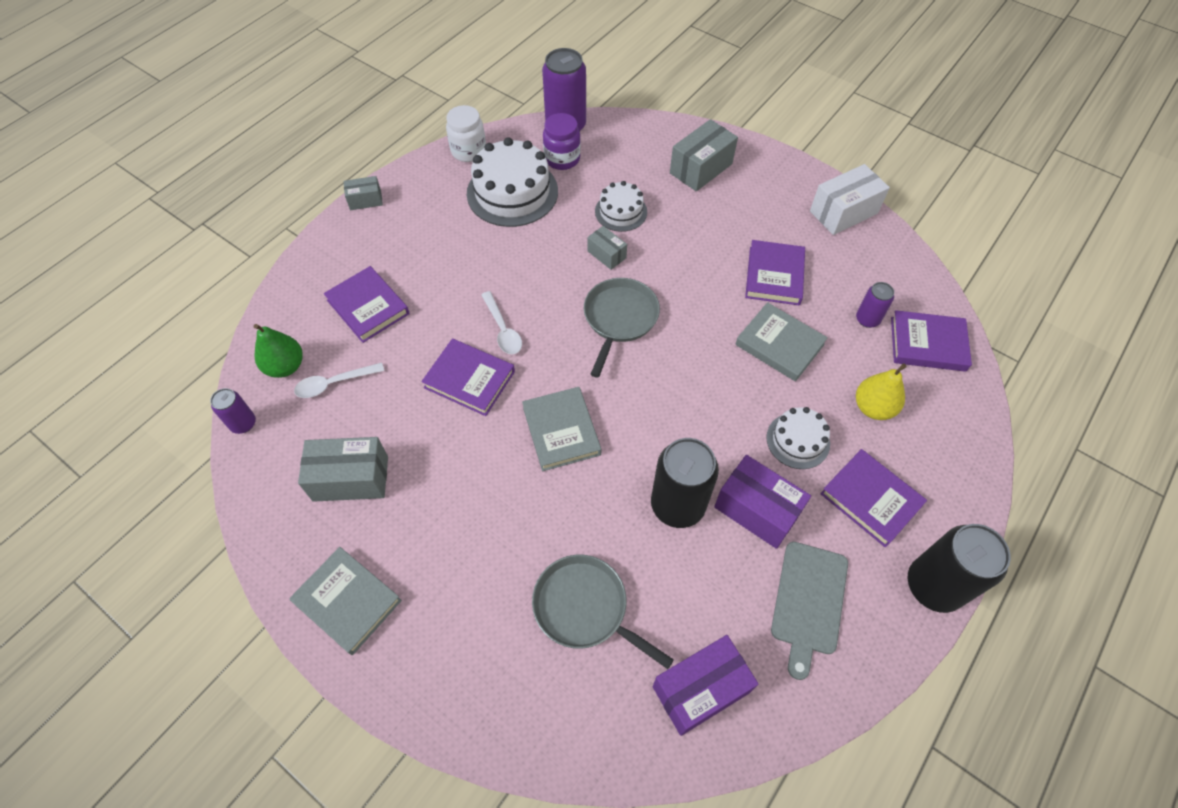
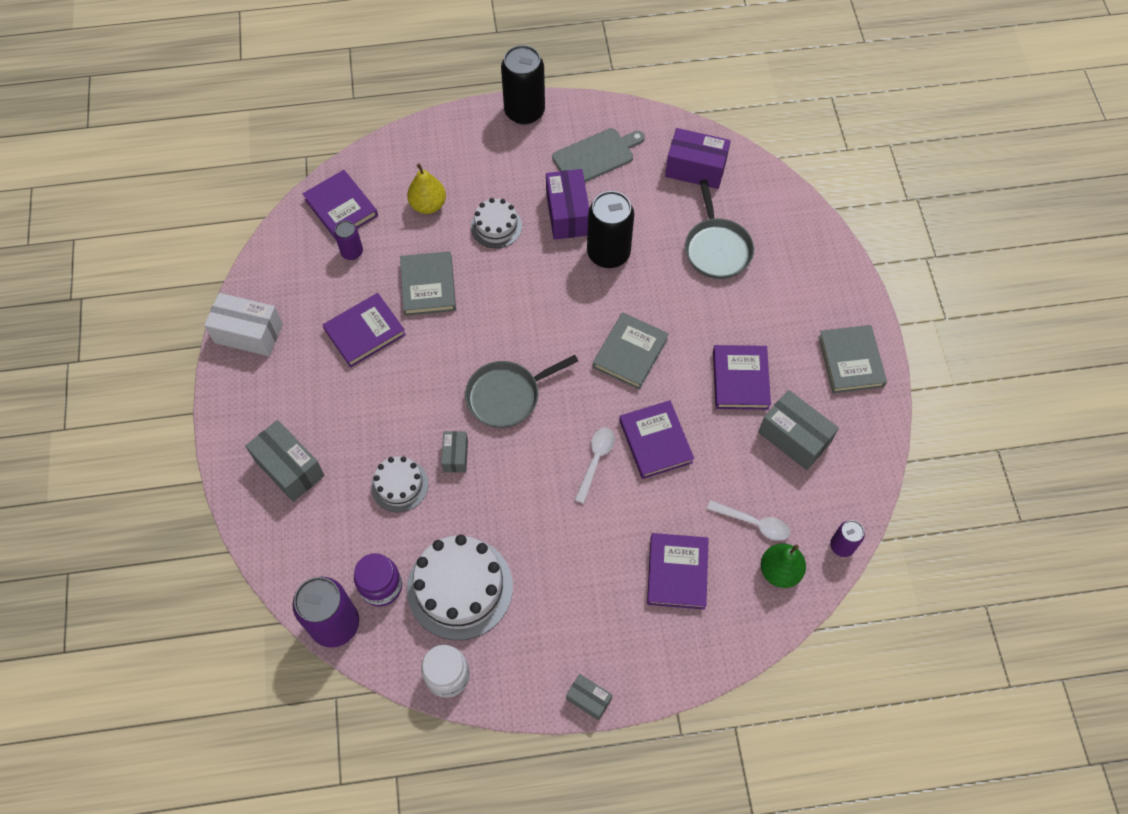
camera: 135 degrees left, 5 degrees up
(701, 168) = (289, 468): grey box -> grey box turned 45 degrees clockwise
(870, 499) = (499, 167): purple book -> purple book (740, 379)

